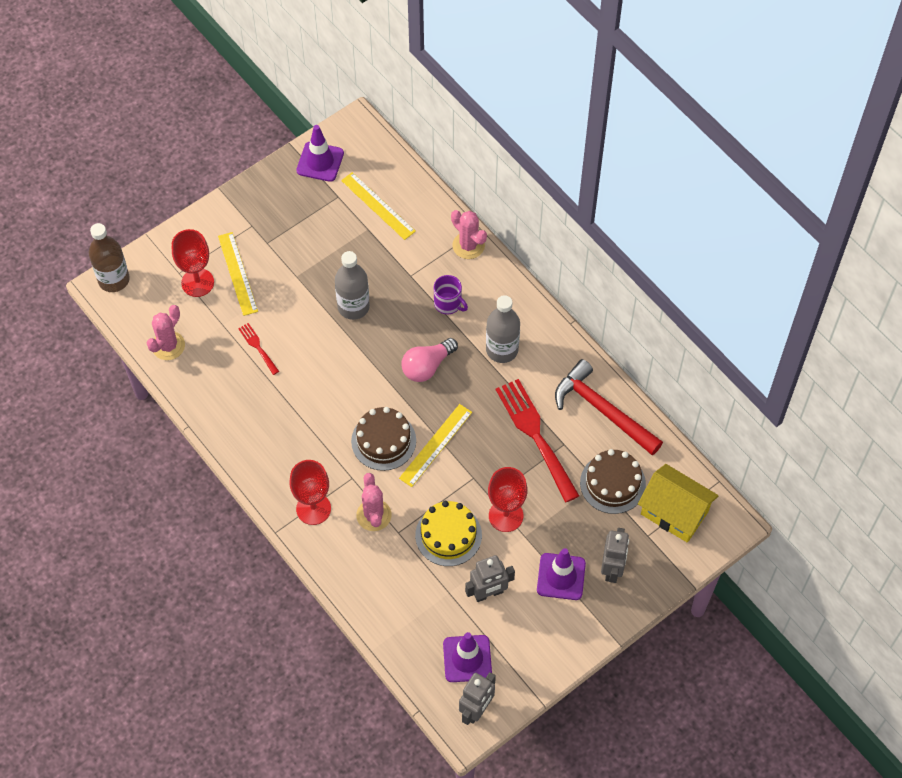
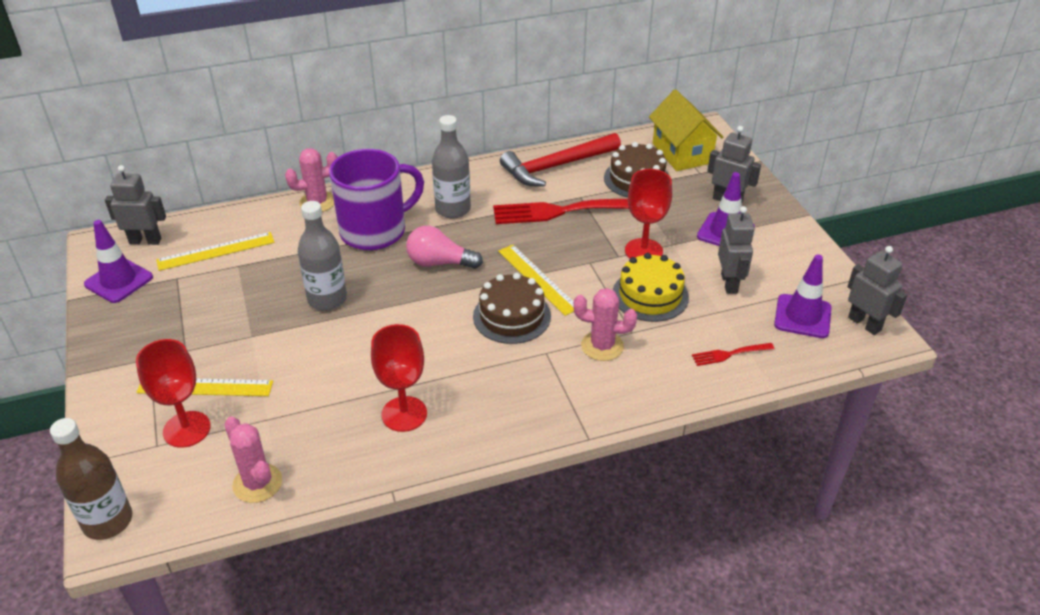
camera: 70 degrees left, 20 degrees down
(258, 347) = (322, 393): red fork -> red fork (729, 354)
(313, 509) = (571, 395): red goblet -> red goblet (404, 414)
(370, 153) = (145, 241): none -> grey robot
(427, 366) = (439, 263): pink light bulb -> pink light bulb turned 120 degrees clockwise
(448, 304) = (375, 231): purple mug -> purple mug, size x2.12
(674, 512) = (682, 153): yellow house -> yellow house turned 75 degrees counterclockwise

